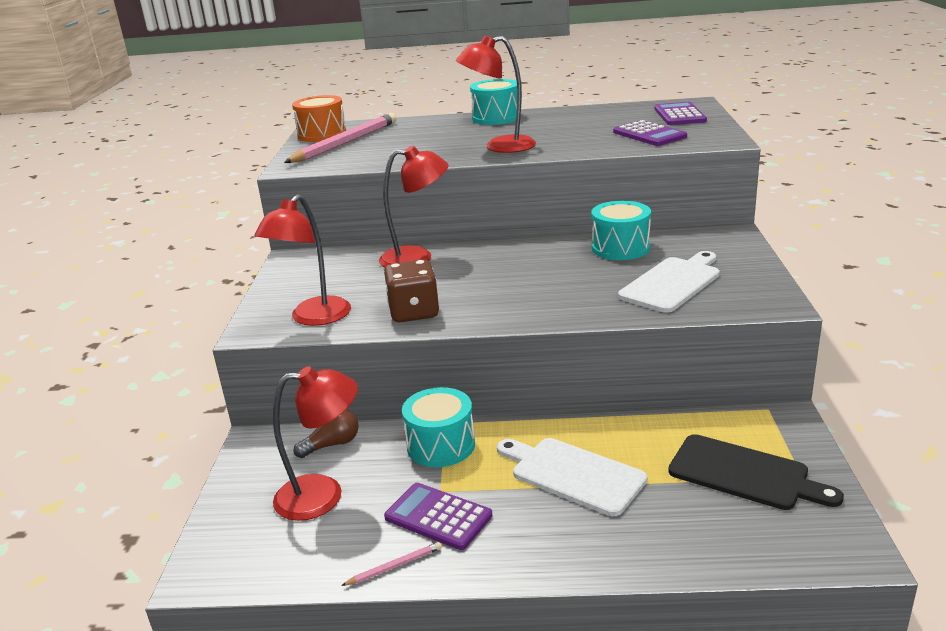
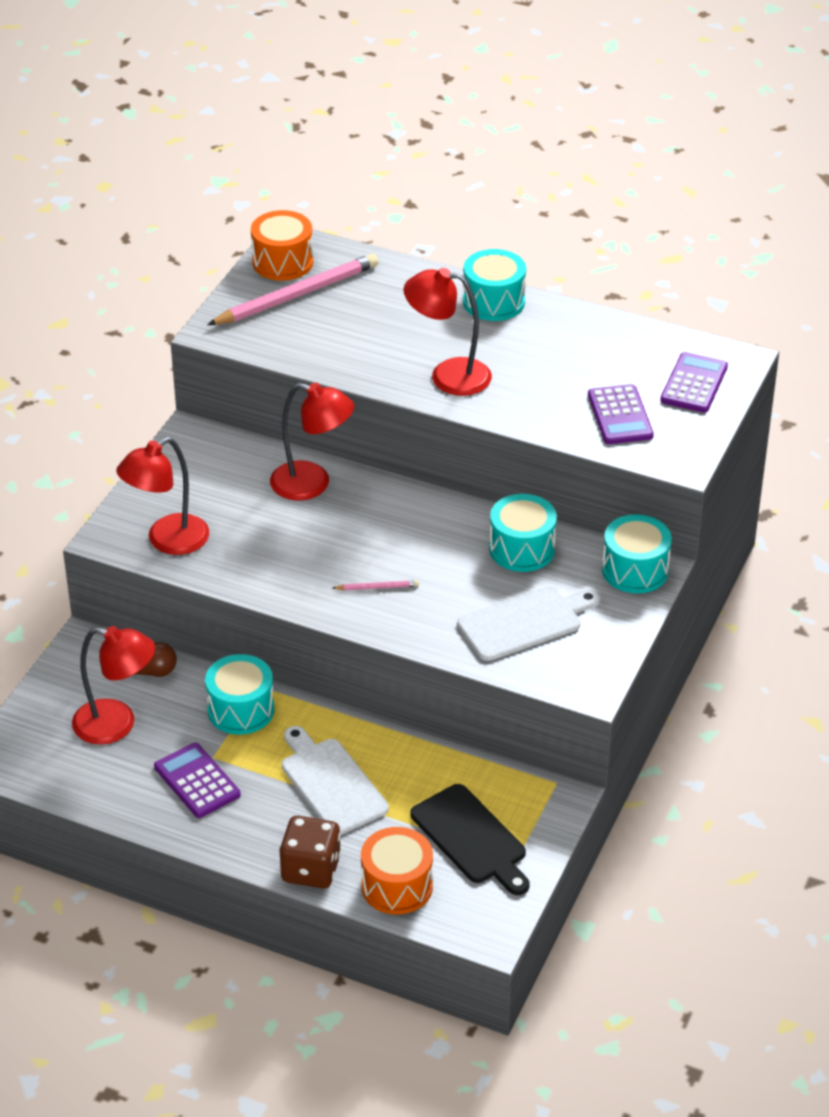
camera: 20 degrees right, 15 degrees up
(394, 566) = (140, 811): pink pencil -> pink pencil (377, 587)
(414, 312) = (261, 569): brown dice -> brown dice (311, 869)
(718, 236) = (635, 570): none -> turquoise drum
(719, 540) = (397, 886): none -> orange drum

